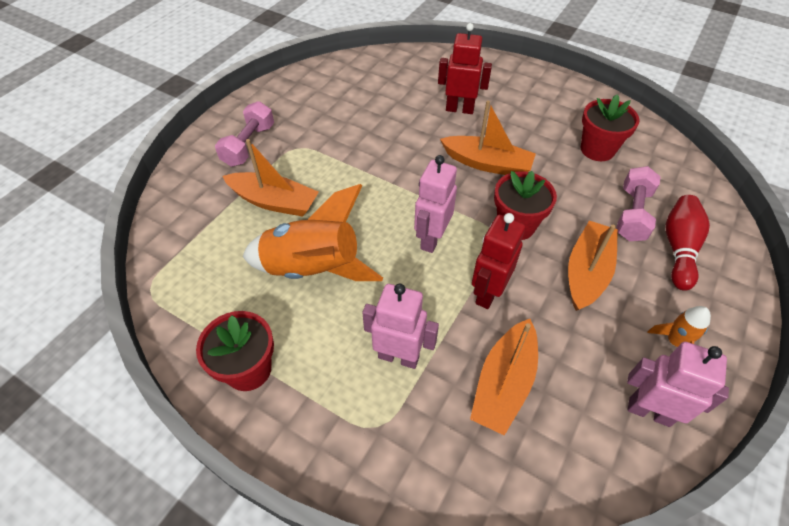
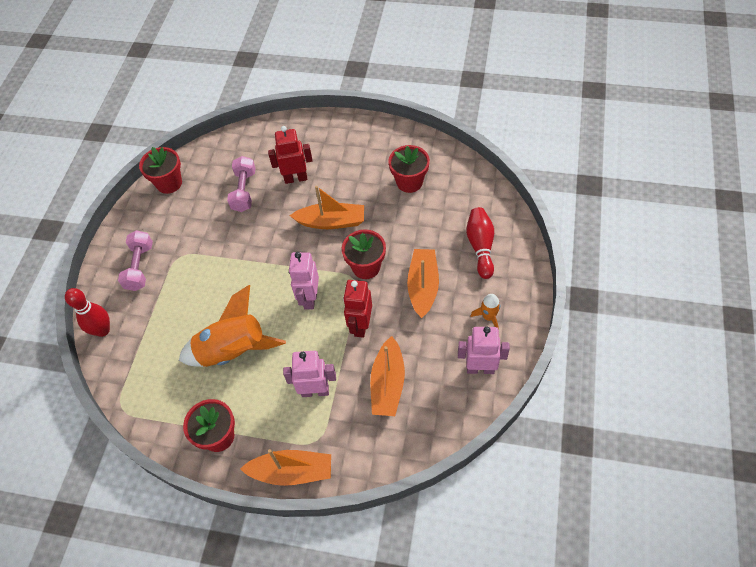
camera: 15 degrees left, 5 degrees up
(175, 196) = (102, 330): none -> red bowling pin
(274, 201) = (182, 308): orange boat -> orange boat (292, 471)
(318, 76) = (169, 183): none -> red flower pot
(632, 214) = (444, 230): pink dumbbell -> pink dumbbell (244, 191)

